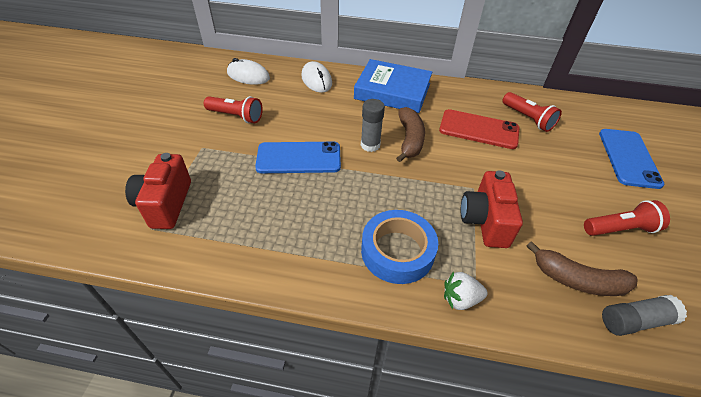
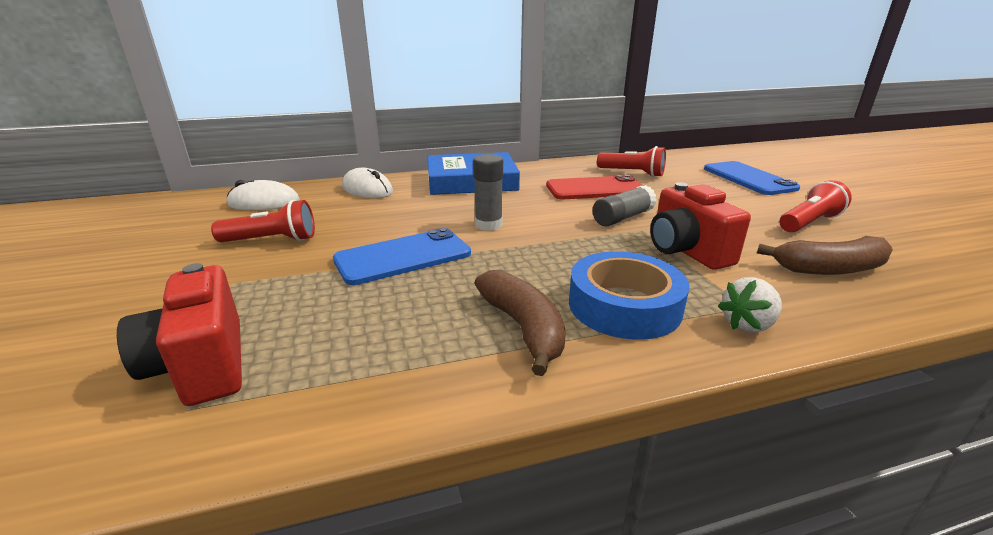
camera: 25 degrees left, 20 degrees down
(409, 140) = (531, 211): brown banana -> brown banana (523, 328)
(635, 321) = (919, 282): grey glue stick -> grey glue stick (622, 218)

